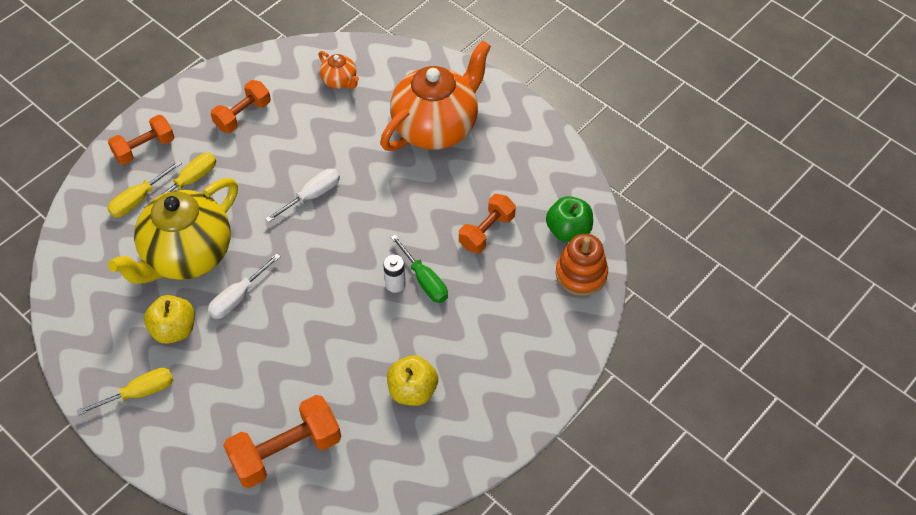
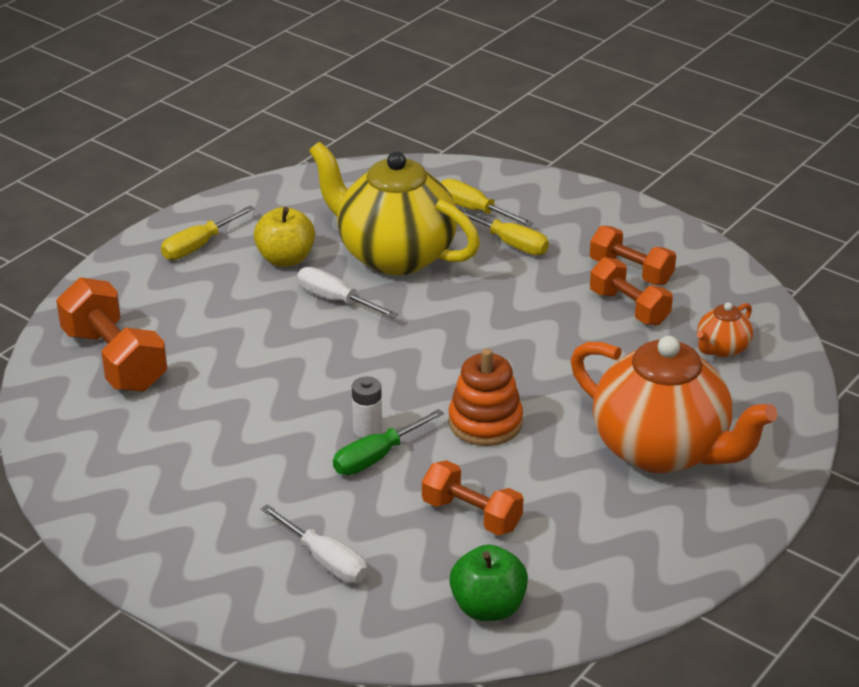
camera: 85 degrees right, 20 degrees down
(139, 393) = (199, 246): yellow screwdriver -> yellow screwdriver turned 75 degrees clockwise
(144, 148) = (554, 204): orange dumbbell -> orange dumbbell (629, 307)
(312, 196) = (506, 343): white screwdriver -> white screwdriver (324, 560)
(412, 390) = (197, 458): yellow apple -> none
(581, 274) = (405, 624): orange stacking toy -> orange stacking toy (485, 422)

